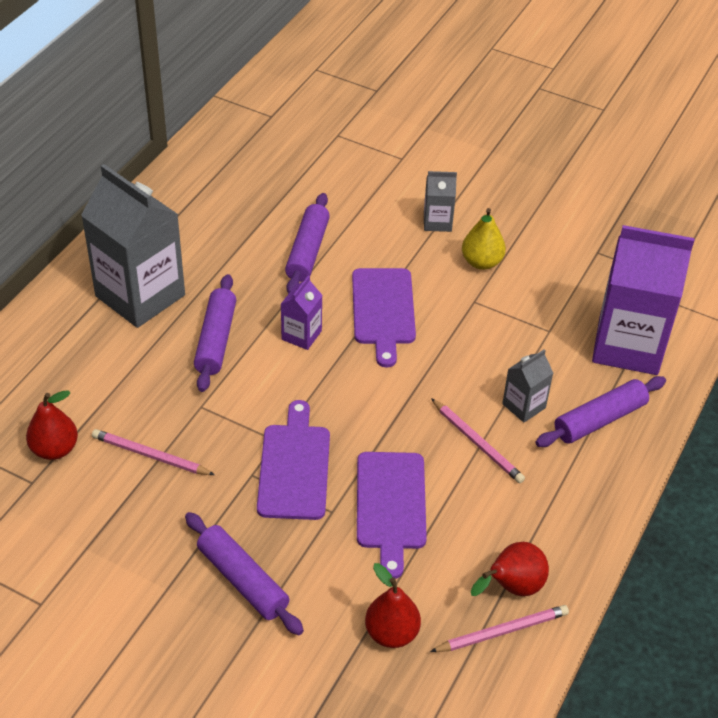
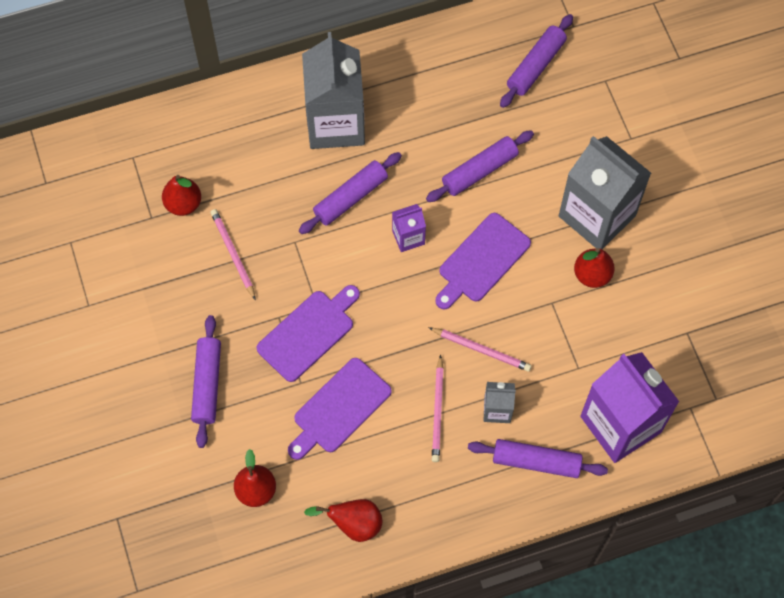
camera: 45 degrees right, 20 degrees up
(271, 157) = (535, 66): none -> purple rolling pin
(437, 222) = (597, 216): grey carton -> grey carton, size x2.18
(481, 262) = (592, 275): yellow pear -> red pear
(502, 631) = (319, 545): pink pencil -> pink pencil (481, 350)

